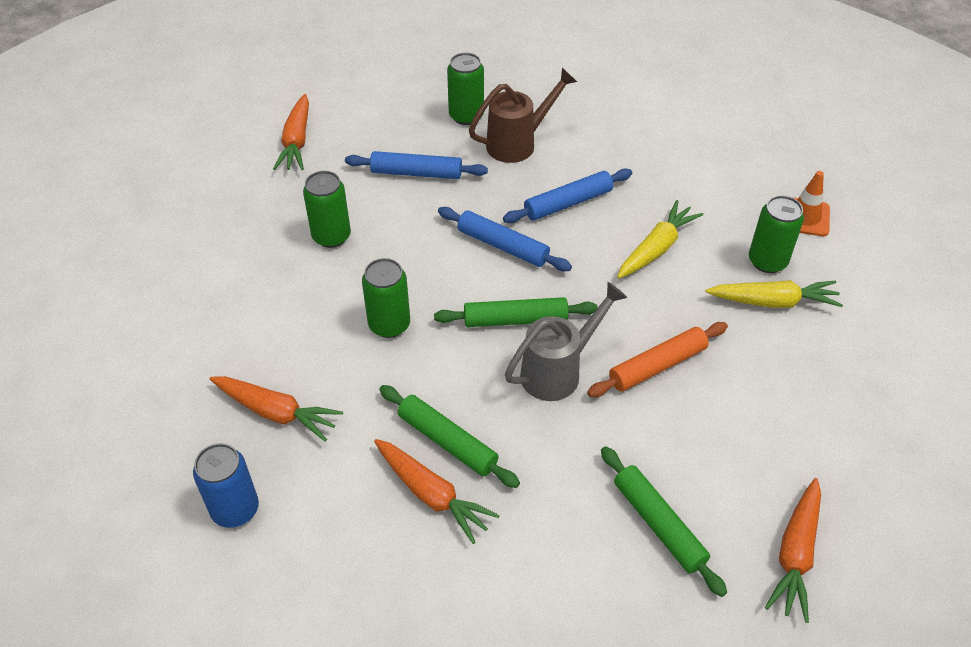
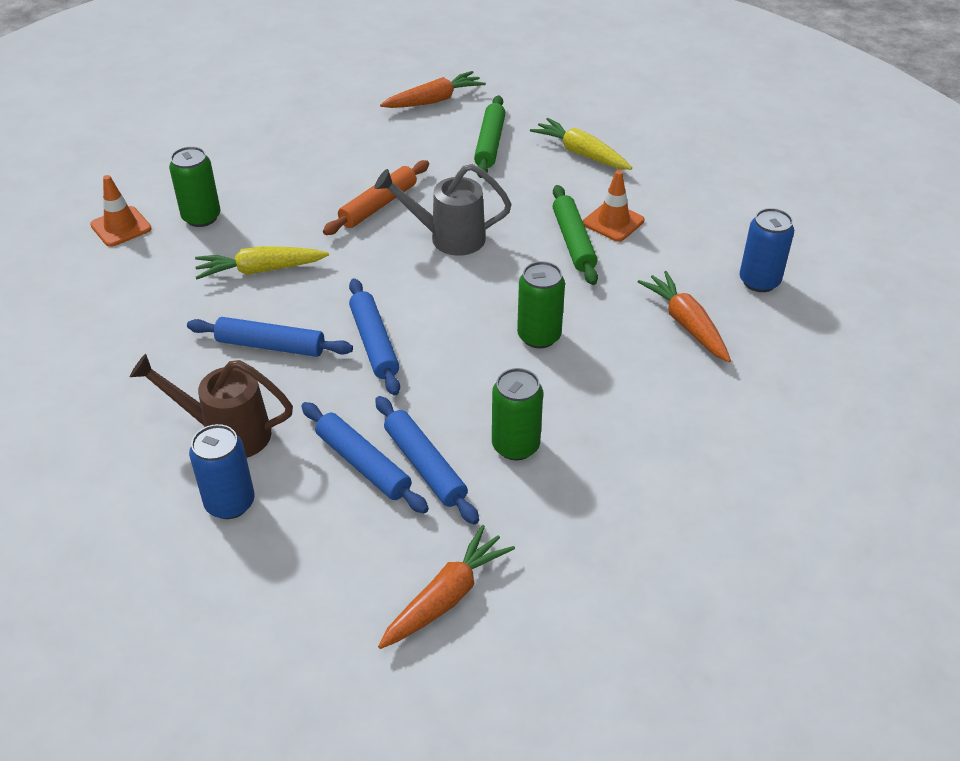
camera: 140 degrees left, 5 degrees down
(377, 193) = (425, 466): none -> blue rolling pin
(431, 494) = (613, 222): orange carrot -> orange traffic cone
(466, 116) = (230, 503): green can -> blue can
(515, 320) = (436, 284): green rolling pin -> none
(657, 366) = (378, 205): orange rolling pin -> orange rolling pin turned 60 degrees counterclockwise
(772, 302) = (244, 195): yellow carrot -> yellow carrot (581, 154)

